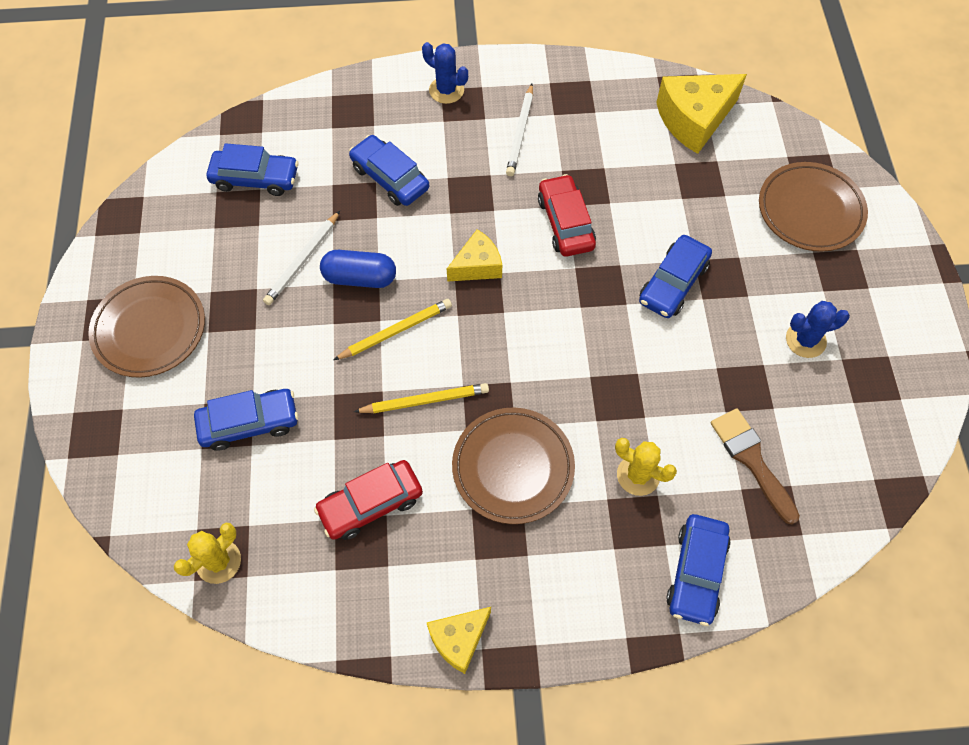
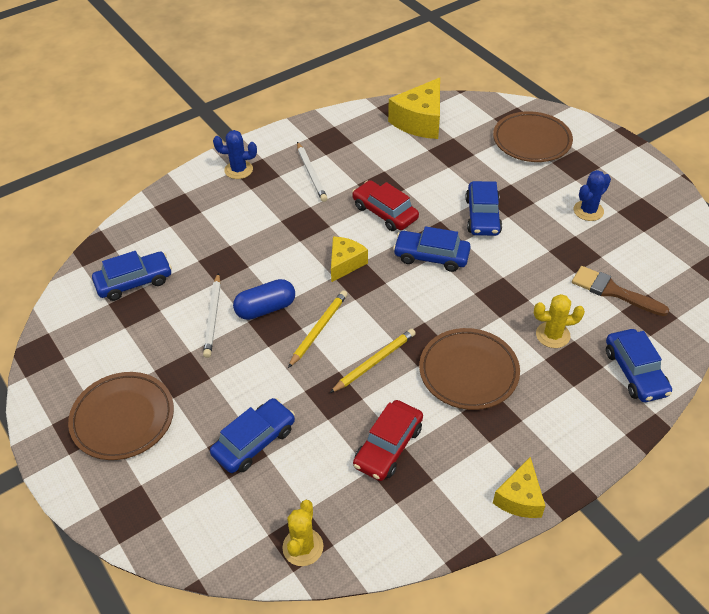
camera: 30 degrees left, 15 degrees down
(390, 178) = (239, 238): blue car -> blue car (431, 256)

